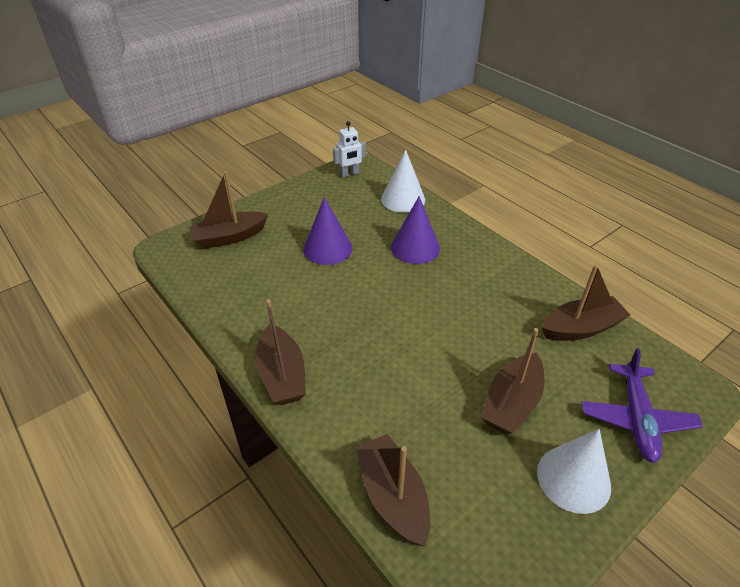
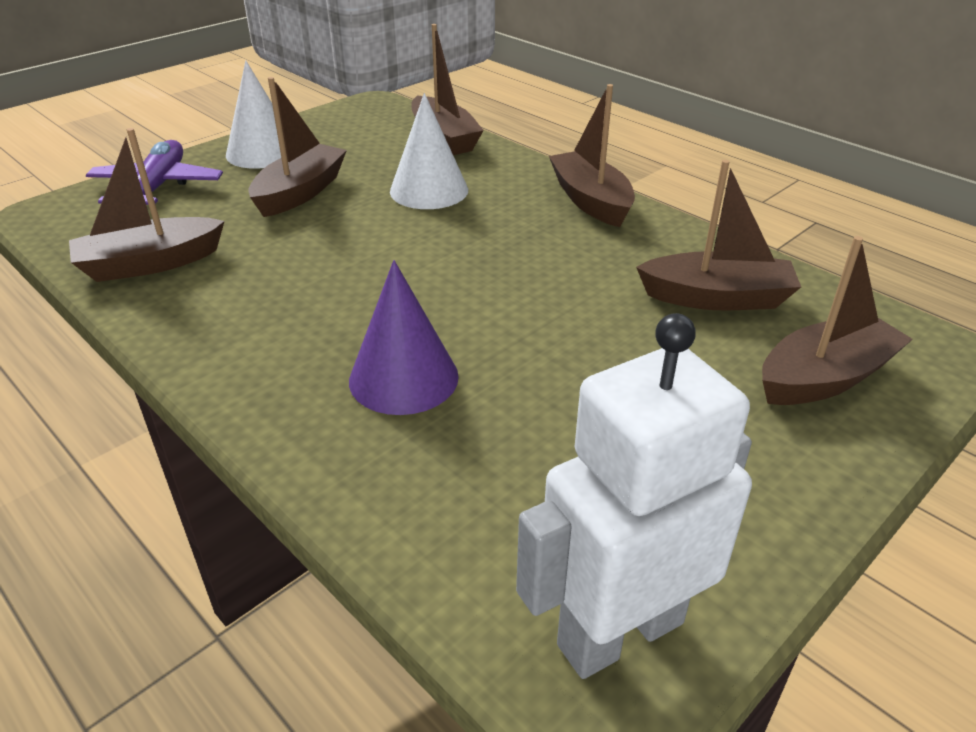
camera: 175 degrees right, 5 degrees down
(247, 281) = (717, 298): none -> brown boat
(327, 248) = (595, 365): purple cone -> none
(349, 174) = (619, 632): white robot -> white robot, size x1.90
(403, 199) = (428, 522): white cone -> white cone (429, 190)

